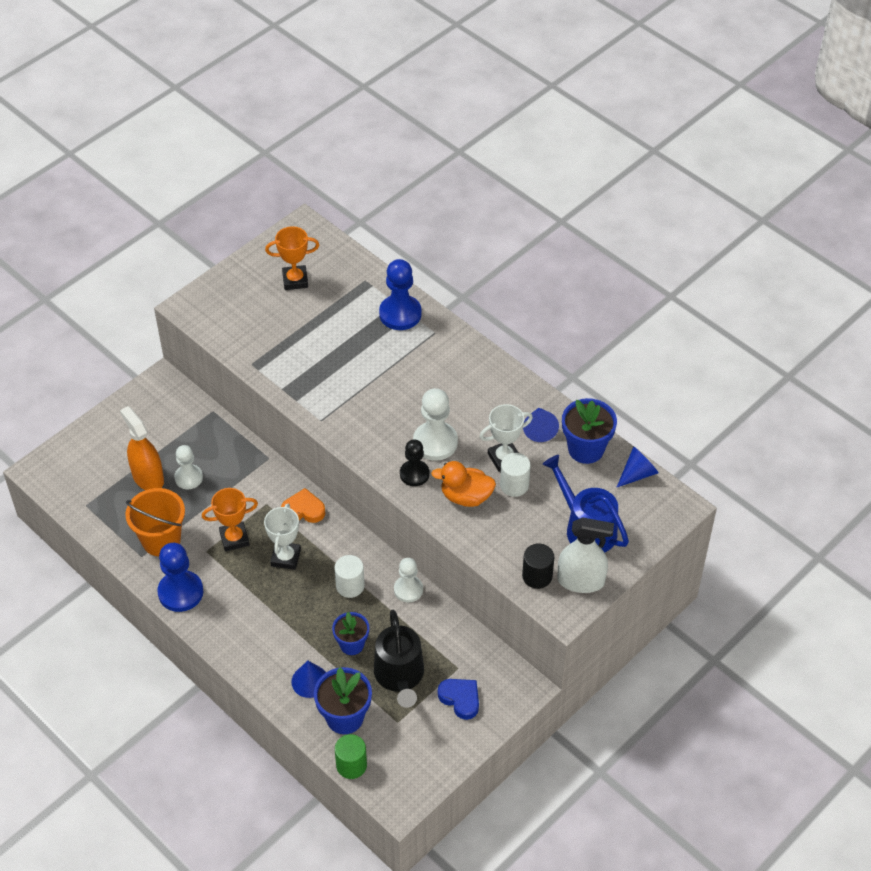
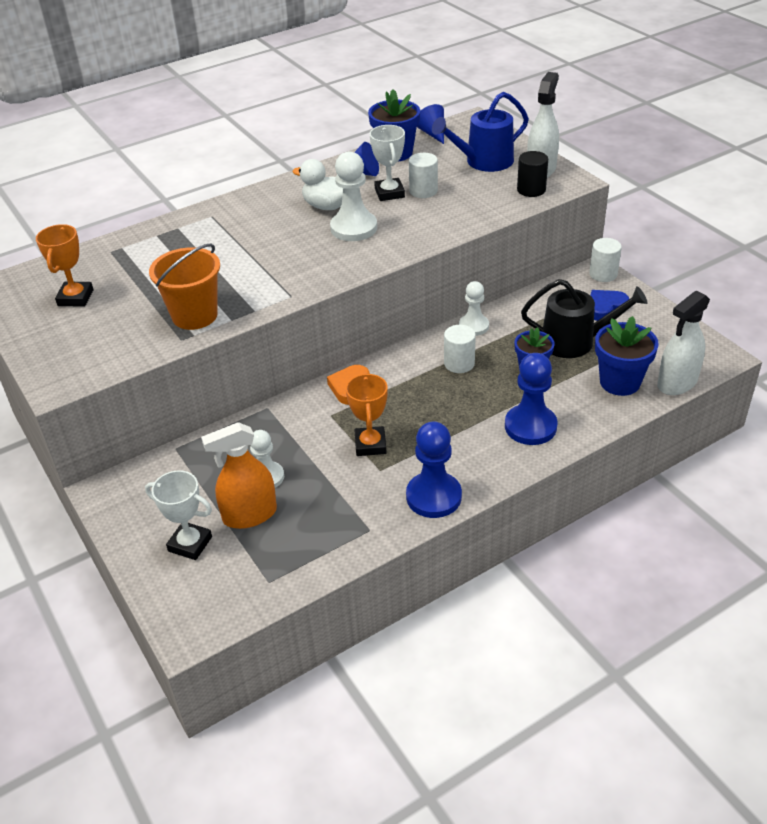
camera: 75 degrees left, 10 degrees down
(161, 540) = (351, 509): orange bucket -> orange bucket (195, 315)
(285, 557) = (409, 406): white trophy -> white trophy (190, 544)
(310, 681) = (573, 402): blue cone -> none
(351, 765) = (677, 383): green cylinder -> white spray bottle
(400, 314) = (173, 233): blue pawn -> blue pawn (530, 426)
(414, 474) = (389, 243): black pawn -> none
(466, 496) = (427, 217): orange duck -> none
(469, 413) = (326, 206): none -> white duck
(520, 694) = (603, 274): none -> white cylinder

